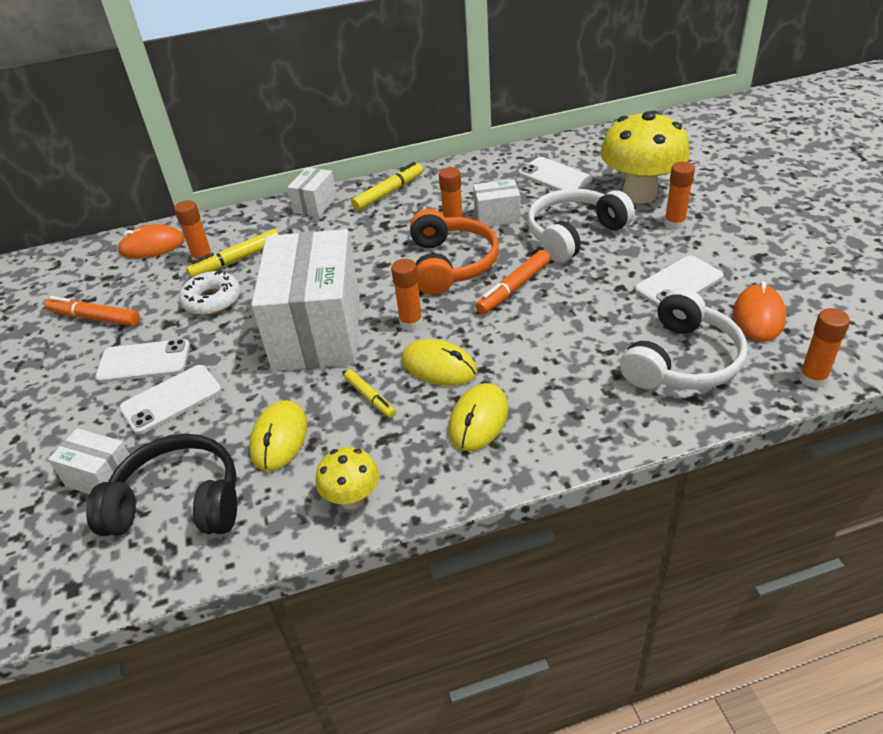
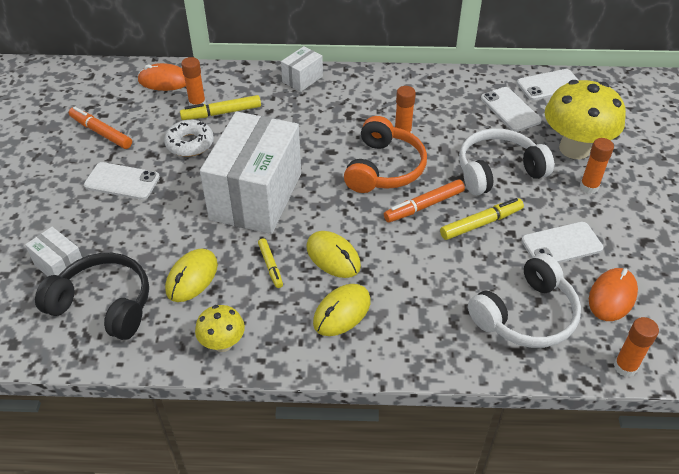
camera: 15 degrees right, 5 degrees up
(171, 399) = (129, 220): white phone -> white phone (549, 85)
(389, 192) = (365, 85): yellow marker -> yellow marker (481, 223)
(411, 323) = (329, 211): orange glue stick -> none
(497, 217) = (442, 134): white box -> none

